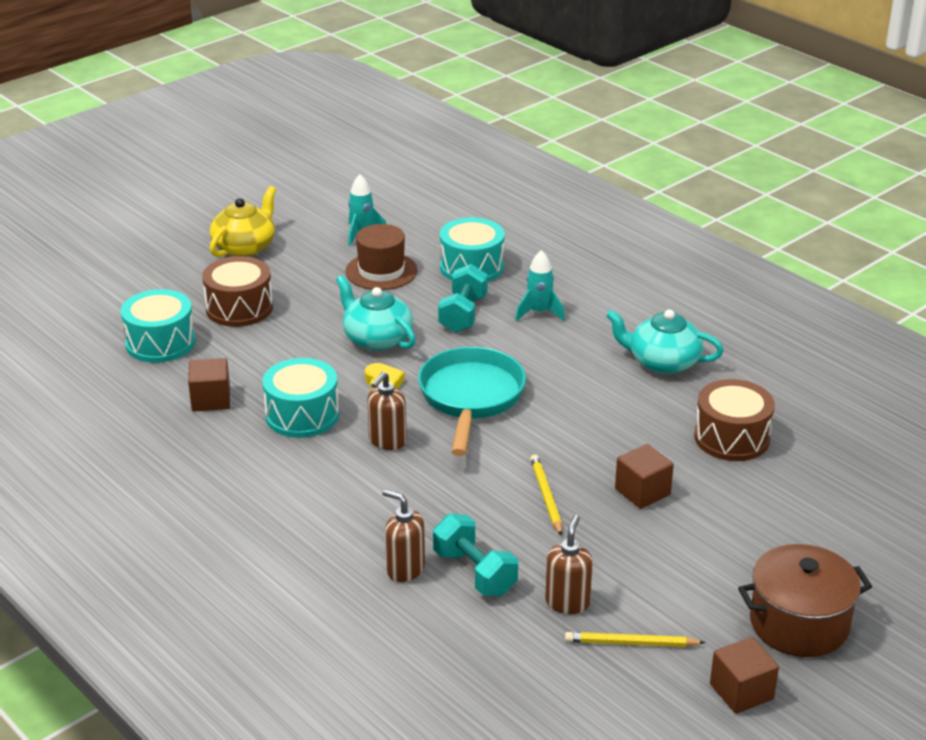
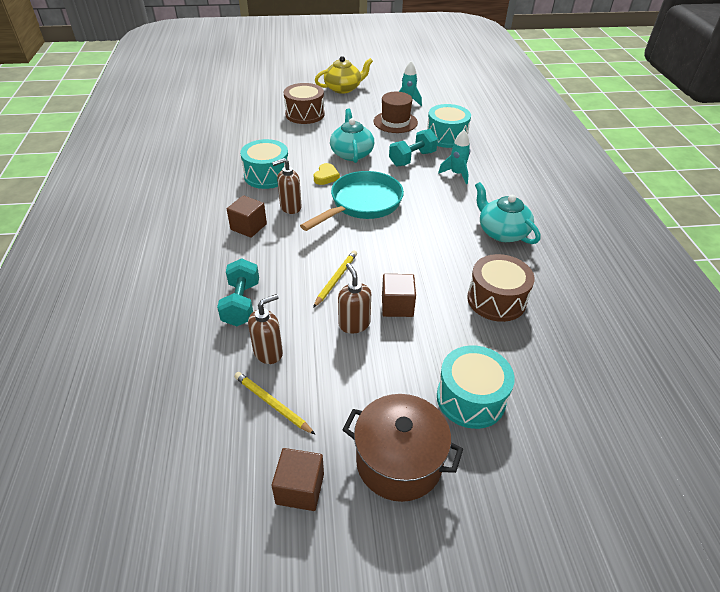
camera: 35 degrees right, 10 degrees up
(160, 343) = (250, 116): turquoise drum -> turquoise drum (470, 398)
(211, 400) = (236, 150): brown cube -> brown cube (248, 227)
(405, 569) = (209, 281): brown soap dispenser -> brown soap dispenser (354, 324)

